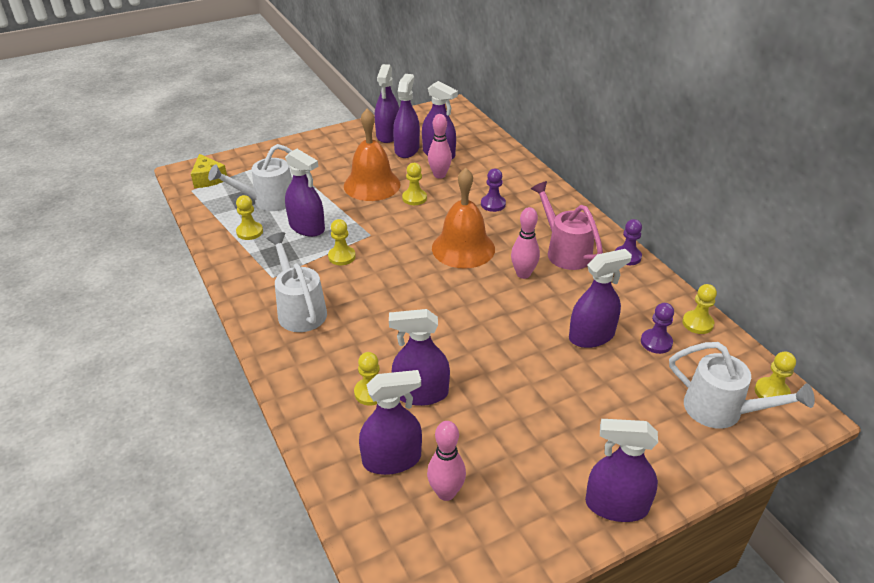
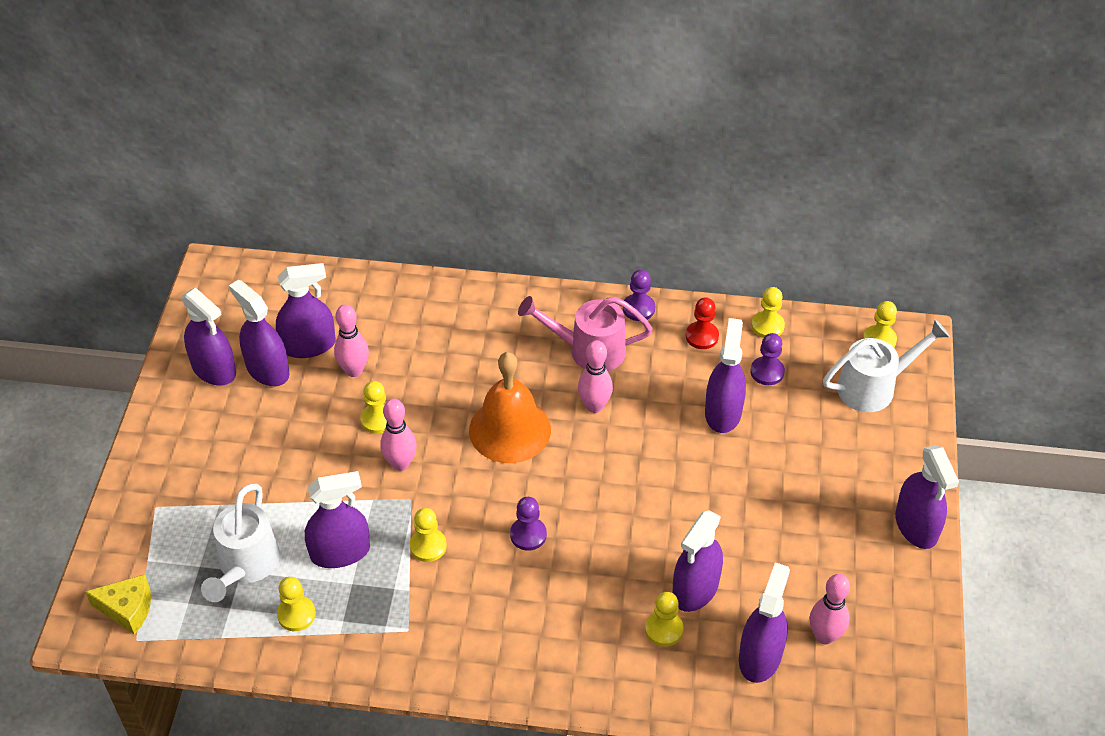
camera: 55 degrees left, 10 degrees up
(299, 309) = (489, 630): white watering can -> none
(372, 185) = (311, 445): orange bell -> none
(392, 220) = (400, 463): none -> pink bowling pin
(493, 204) = (456, 357): purple pawn -> purple pawn (528, 535)
(616, 505) = (916, 526): purple spray bottle -> purple spray bottle turned 60 degrees counterclockwise
(643, 295) = (702, 336): none -> red pawn

